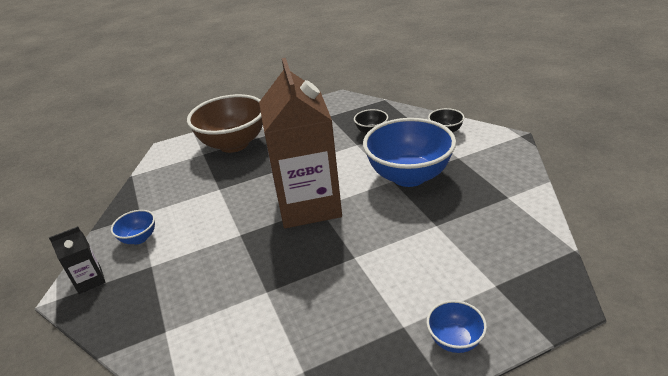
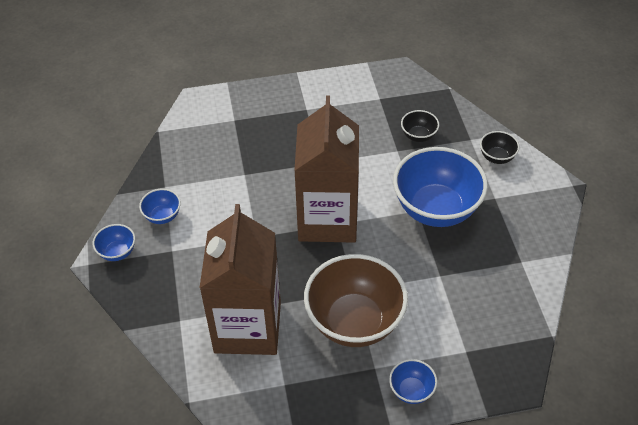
camera: 10 degrees right, 15 degrees up
(90, 280) = (117, 252): black carton -> blue bowl
(234, 144) = (268, 114): brown bowl -> brown bowl (354, 322)
(246, 319) = (247, 327): none -> brown carton

